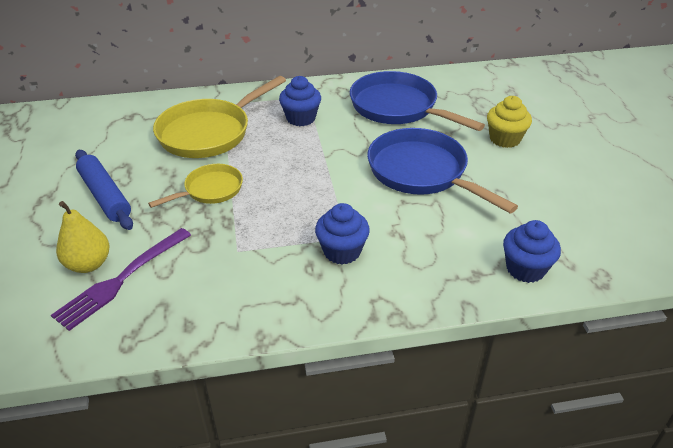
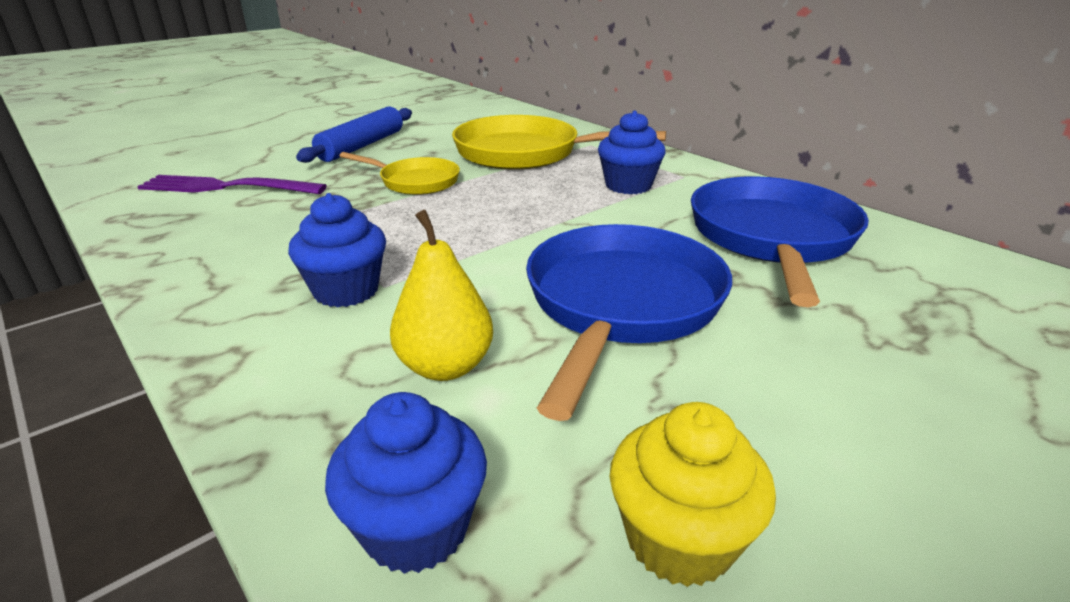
camera: 60 degrees right, 10 degrees down
(88, 264) = (246, 169): yellow pear -> yellow pear (445, 366)
(505, 139) = (869, 371): yellow cupcake -> yellow cupcake (679, 539)

